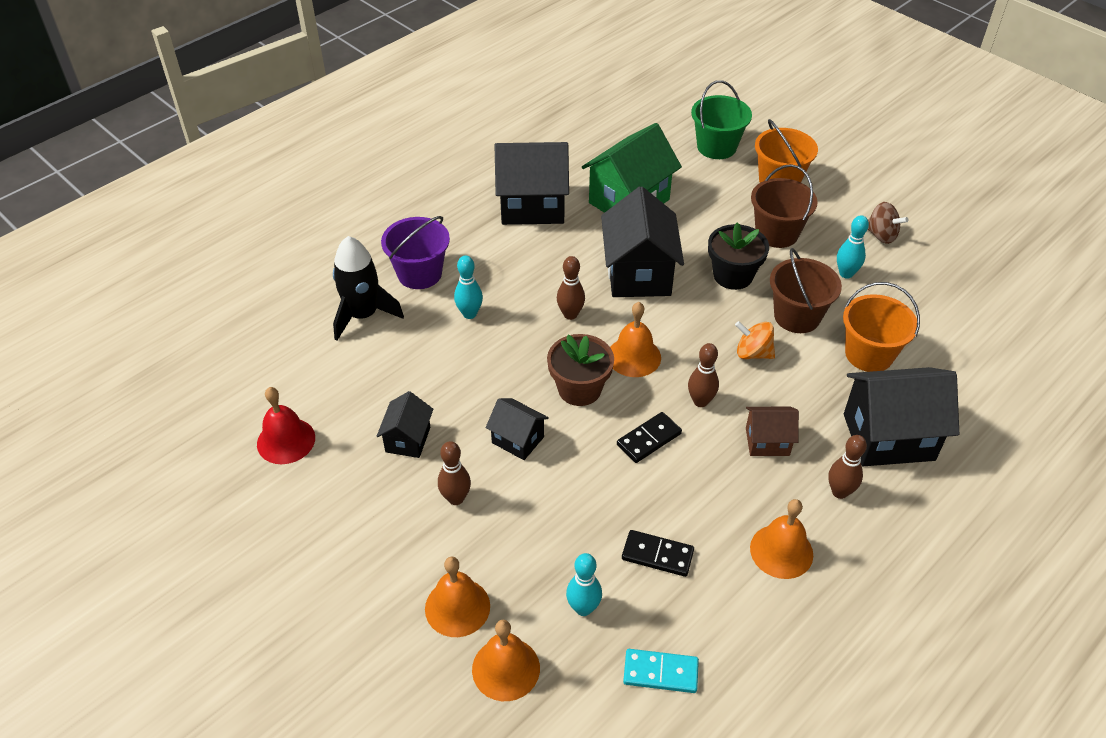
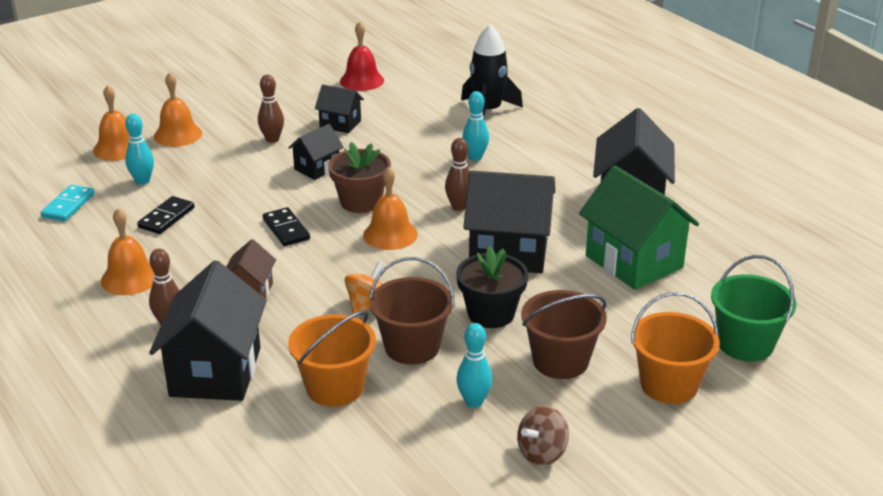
camera: 100 degrees right, 15 degrees down
(419, 273) = (536, 137): purple bucket -> none
(700, 401) = (317, 263): brown bowling pin -> none

